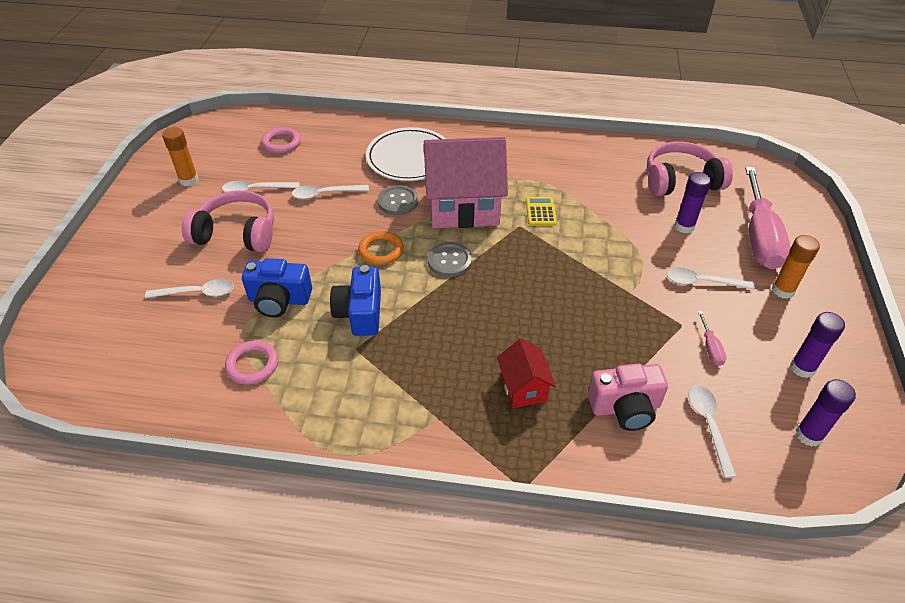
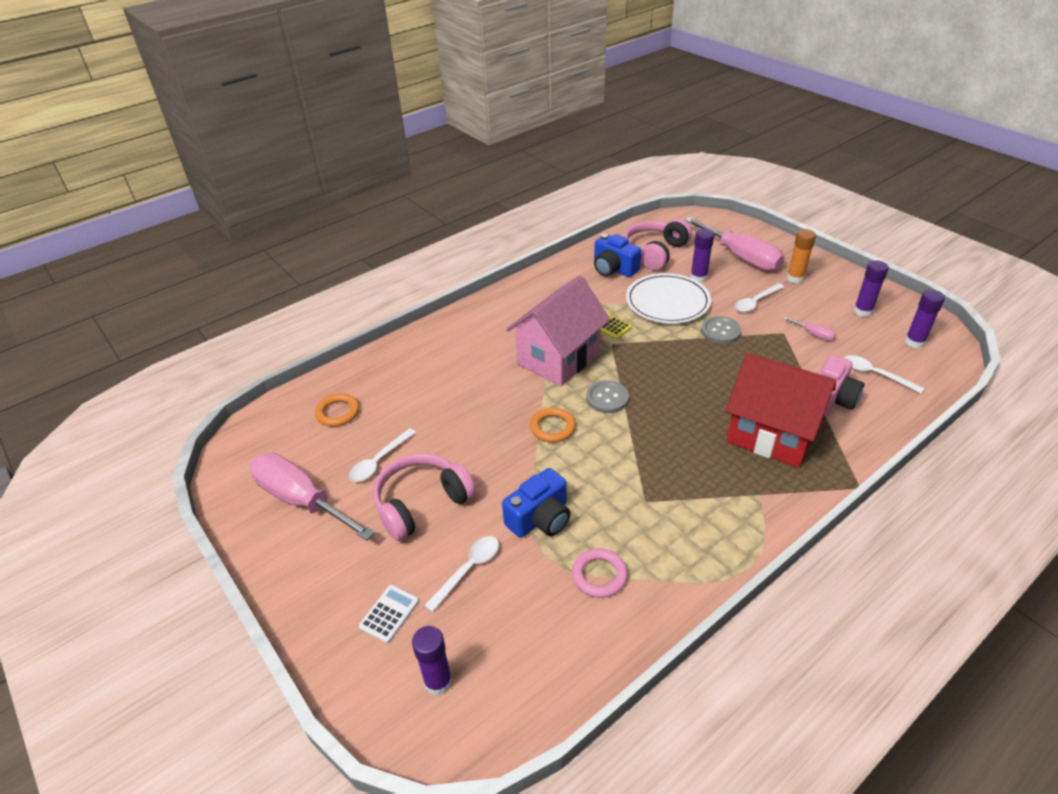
camera: 45 degrees left, 5 degrees down
(92, 337) = (438, 682): none -> purple glue stick
(129, 280) = (389, 614): none -> white calculator
(189, 180) = (301, 500): orange glue stick -> pink screwdriver
(281, 143) = (338, 412): pink ring -> orange ring
(325, 194) = (443, 422): white spoon -> none
(360, 313) = (609, 477): blue camera -> blue camera (613, 269)
(398, 201) = (507, 387): grey button -> grey button (720, 331)
(409, 158) = (464, 352): white plate -> white plate (667, 302)
(523, 388) = (771, 434): red house -> red house, size x2.01

